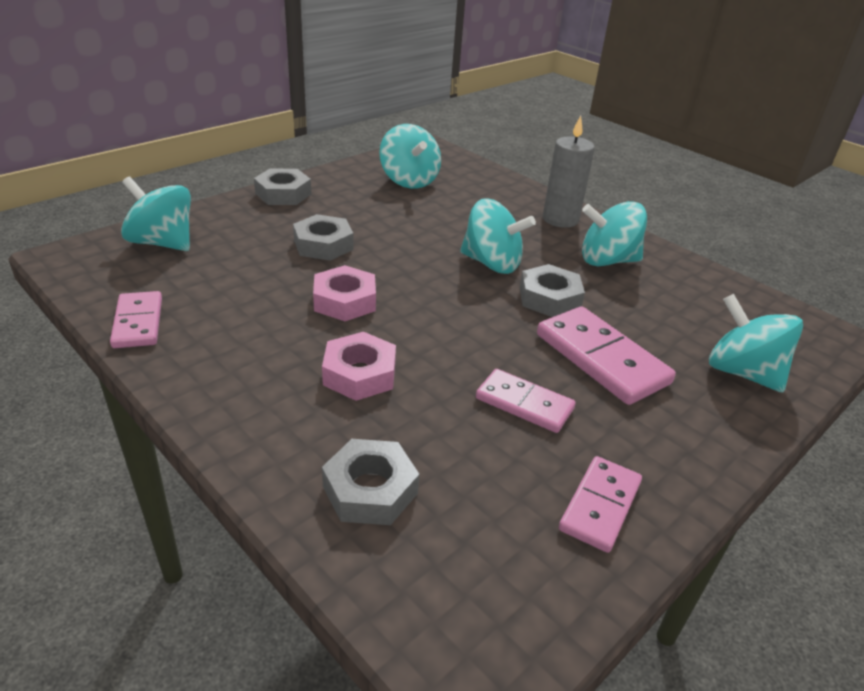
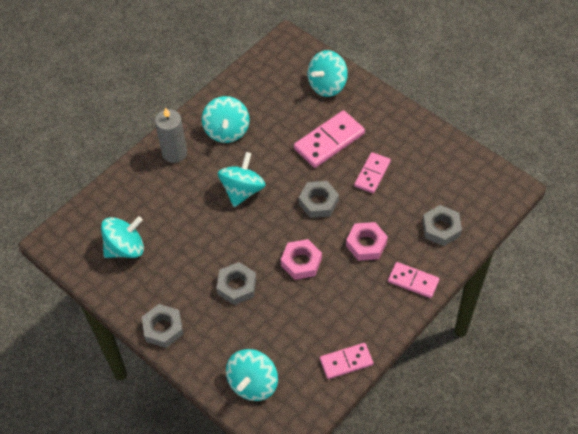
camera: 90 degrees left, 20 degrees up
(549, 298) = (276, 161): grey nut -> grey nut (318, 202)
(600, 506) = (428, 149): pink domino -> pink domino (413, 281)

